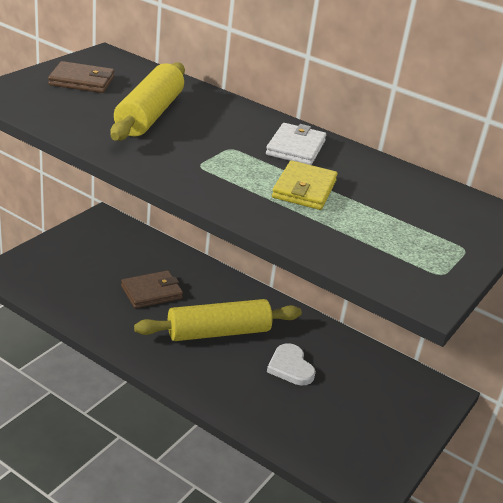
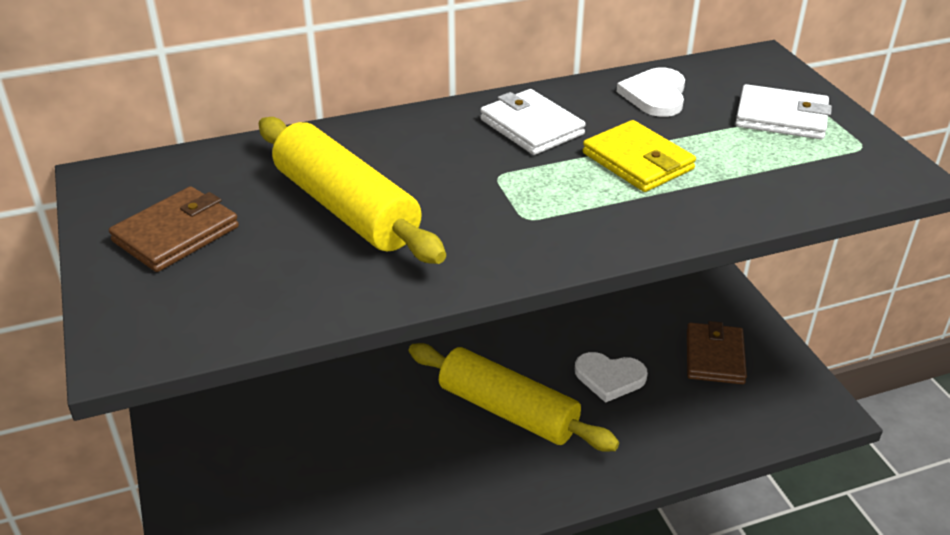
camera: 50 degrees left, 5 degrees up
(151, 292) = (383, 439): brown wallet -> brown wallet (714, 357)
(218, 332) = (507, 411): yellow rolling pin -> yellow rolling pin turned 75 degrees counterclockwise
(392, 181) = (655, 95): none -> white heart
(433, 234) = (781, 117): none -> white wallet

